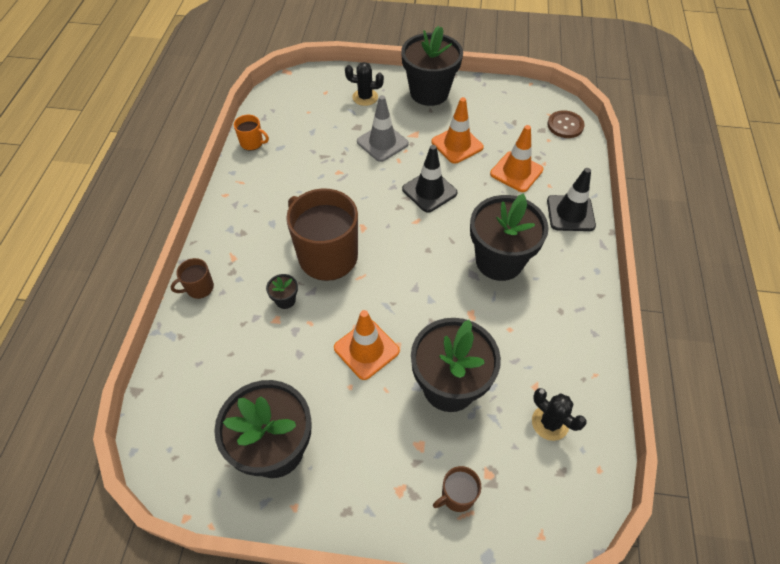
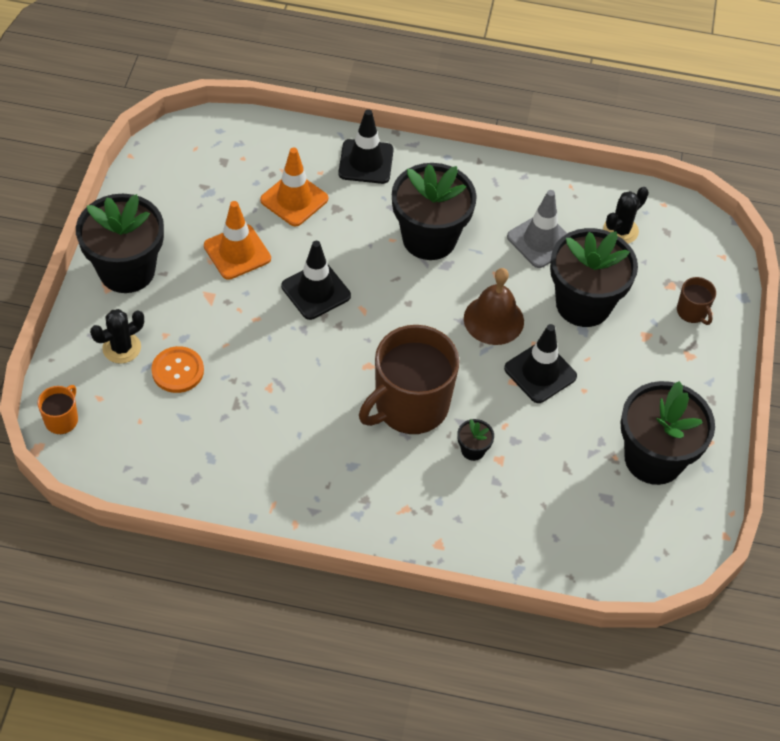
camera: 90 degrees left, 0 degrees up
(199, 288) = (451, 544): brown mug -> none
(252, 143) = (195, 493): orange mug -> orange mug (62, 419)
(349, 125) = (178, 371): none -> orange button
(365, 97) = (121, 348): black cactus -> black cactus turned 45 degrees clockwise
(366, 349) = (540, 372): orange traffic cone -> black traffic cone
(382, 143) = (220, 334): grey traffic cone -> grey traffic cone (541, 241)
(419, 311) = (493, 319): none -> brown bell
(565, 125) = (219, 136): brown button -> none

